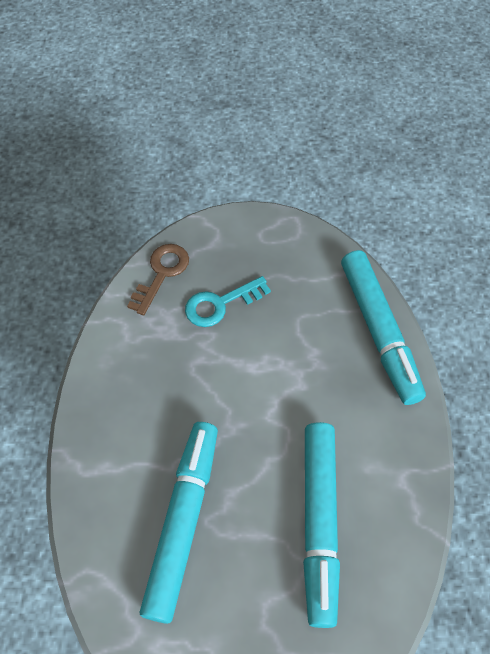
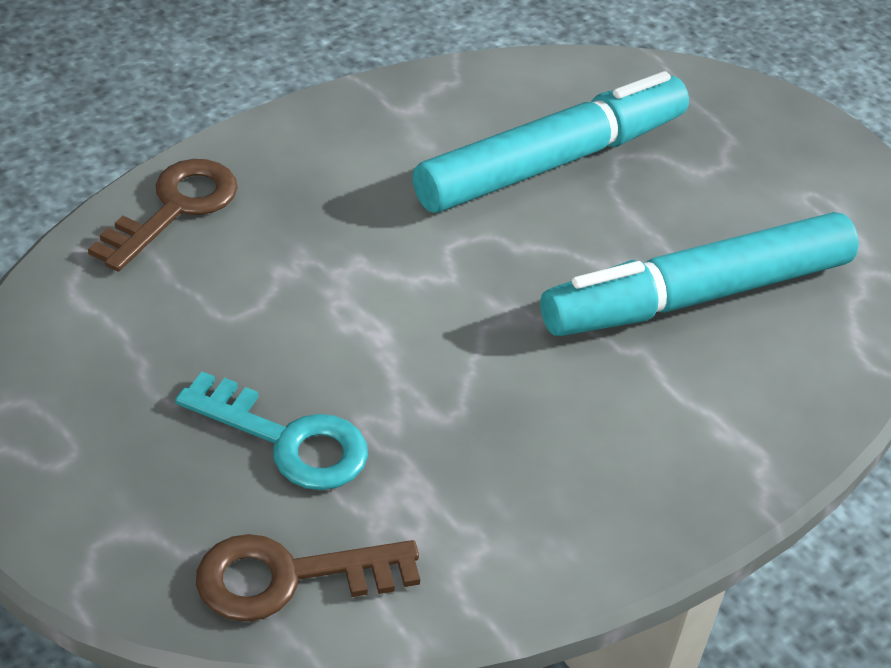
camera: 130 degrees left, 15 degrees down
(379, 331) = (175, 208): turquoise marker -> brown key

